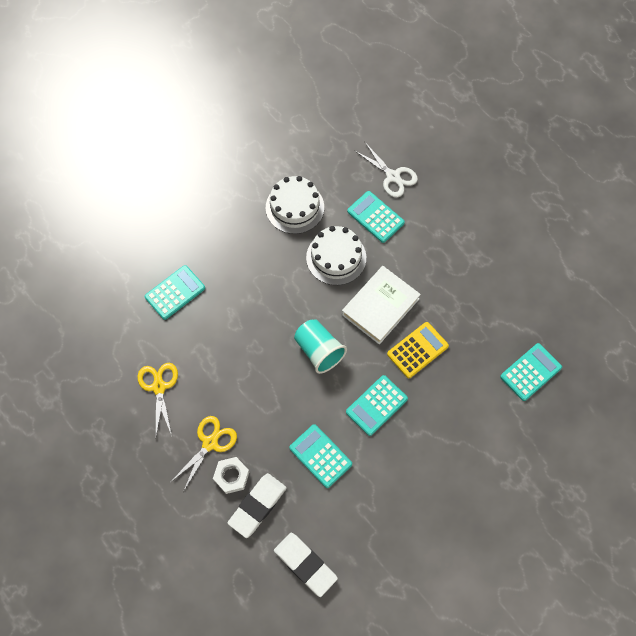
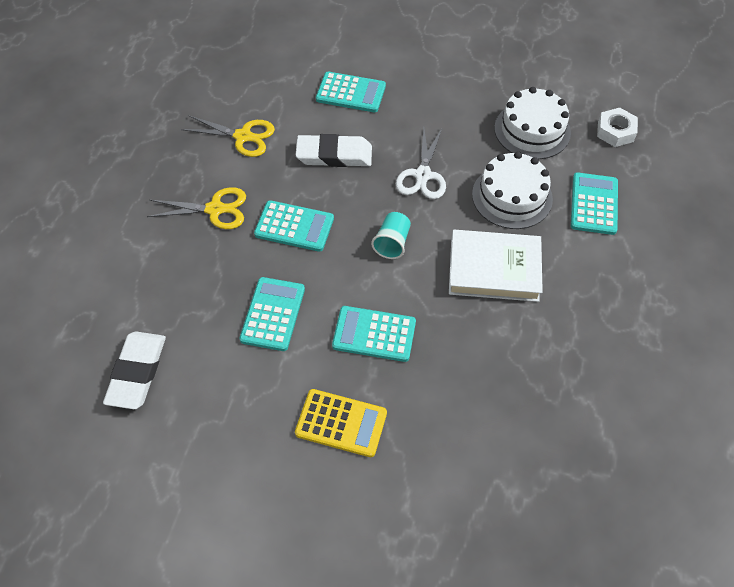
camera: 55 degrees right, 10 degrees down
(159, 387) = (243, 136): yellow scissors -> yellow scissors turned 60 degrees clockwise
(231, 476) = (192, 247): white nut -> white nut (615, 131)
(257, 506) = (175, 289): white eraser -> white eraser (334, 155)
(319, 351) = (392, 243): turquoise cup -> turquoise cup, size x0.66
(393, 176) = (658, 192): white scissors -> white scissors (423, 175)
(417, 350) = (475, 336): yellow calculator -> yellow calculator (341, 423)
(530, 372) = (557, 481): turquoise calculator -> turquoise calculator (294, 226)

